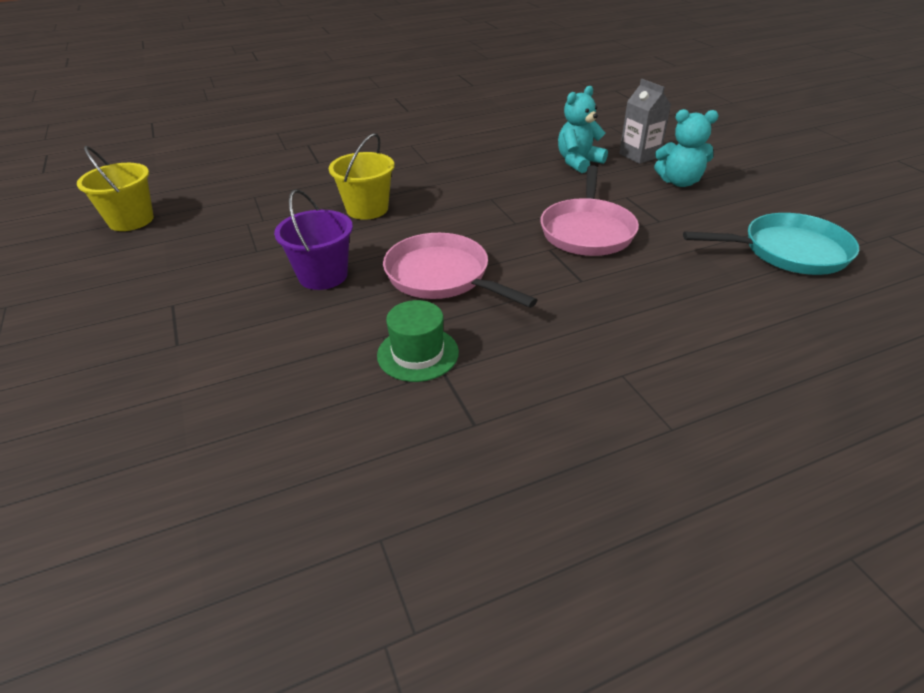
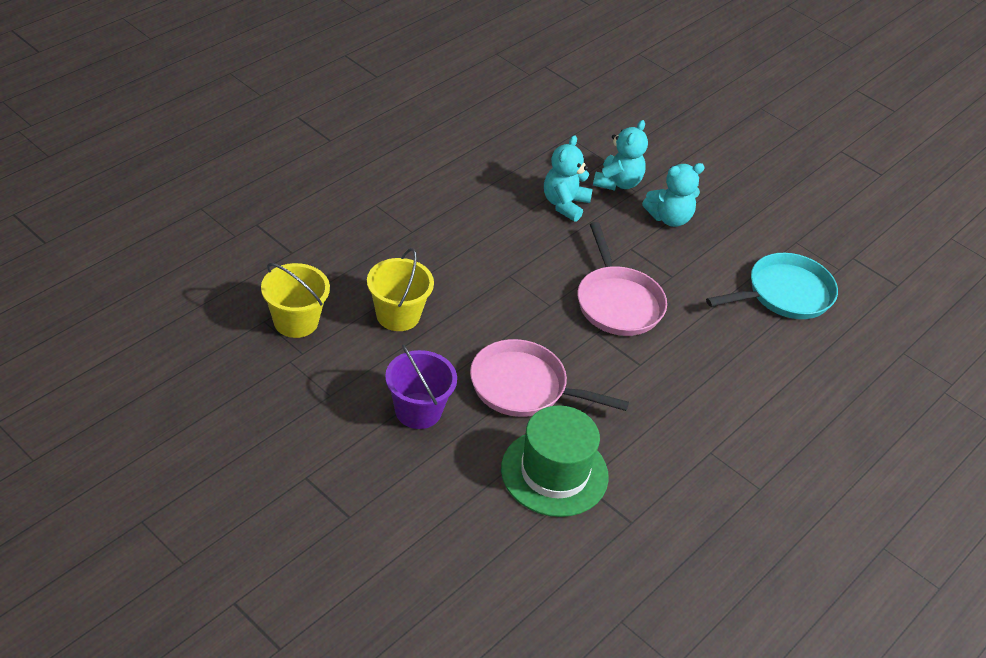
camera: 30 degrees left, 5 degrees up
(131, 220) = (158, 384): yellow bucket -> yellow bucket (296, 321)
(418, 353) = (554, 472): green hat -> green hat, size x1.58
(639, 155) = (617, 183): grey carton -> turquoise teddy bear

